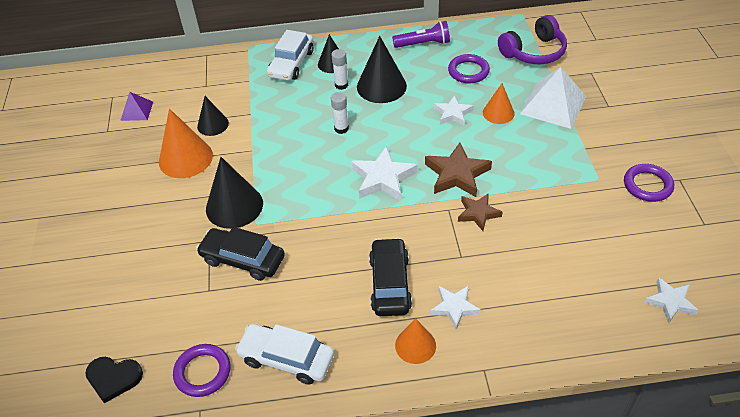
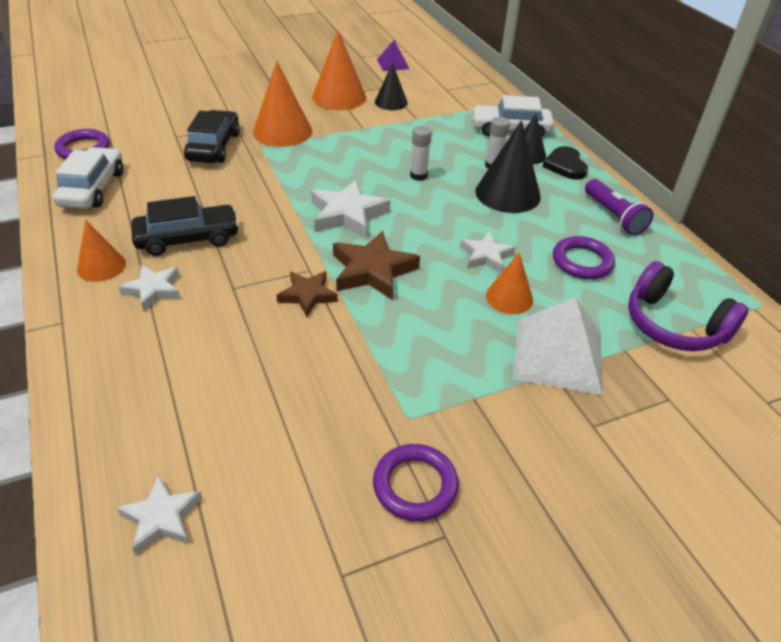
camera: 70 degrees right, 5 degrees down
(113, 378) = (83, 111): black heart -> black heart (565, 165)
(234, 206) = (282, 131): black cone -> orange cone

